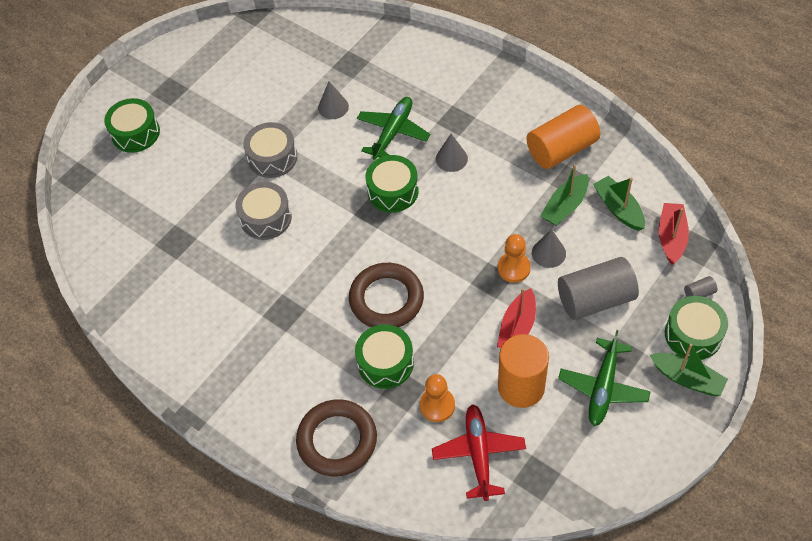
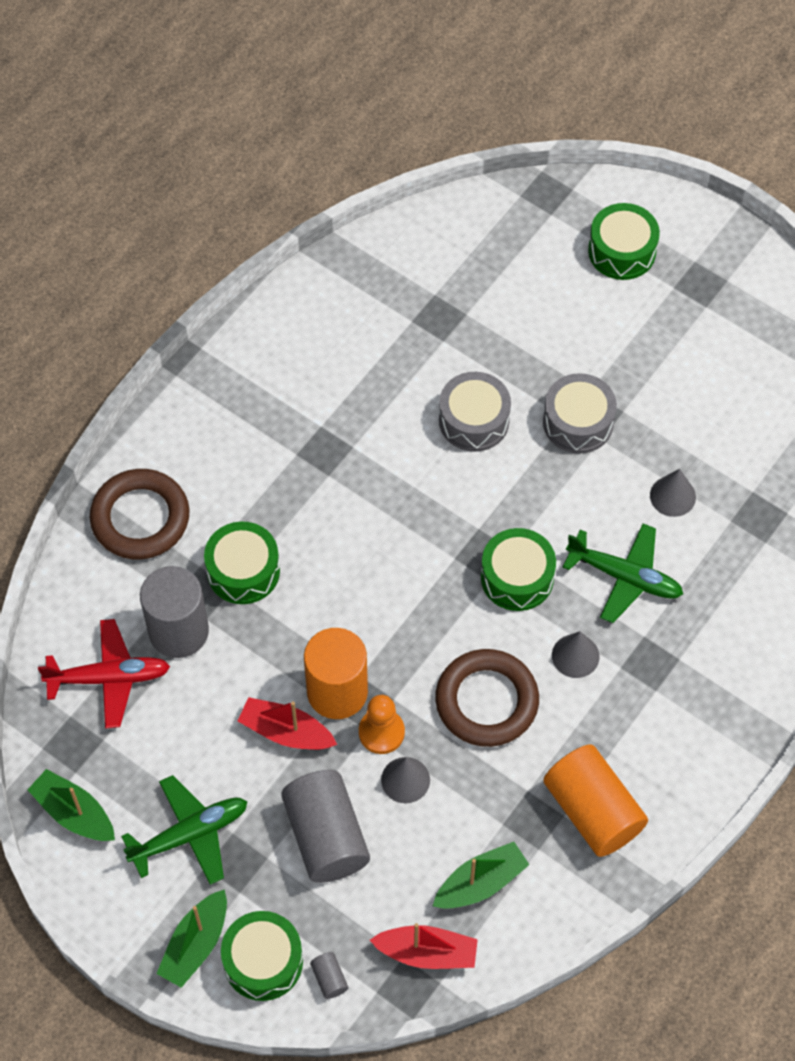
camera: 85 degrees right, 5 degrees up
(386, 299) = (338, 571): brown ring -> brown ring (486, 701)
(437, 405) = (178, 631): orange pawn -> grey cylinder
(521, 387) = (198, 732): orange cylinder -> orange cylinder (337, 692)
(565, 206) = (486, 808): green boat -> green boat (74, 813)
(603, 387) = (190, 834): green plane -> green plane turned 135 degrees clockwise

